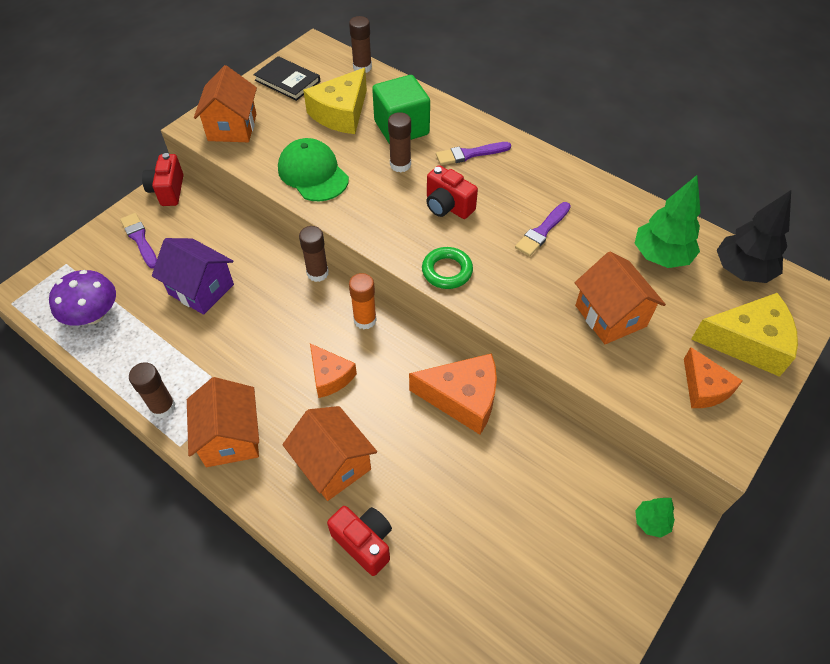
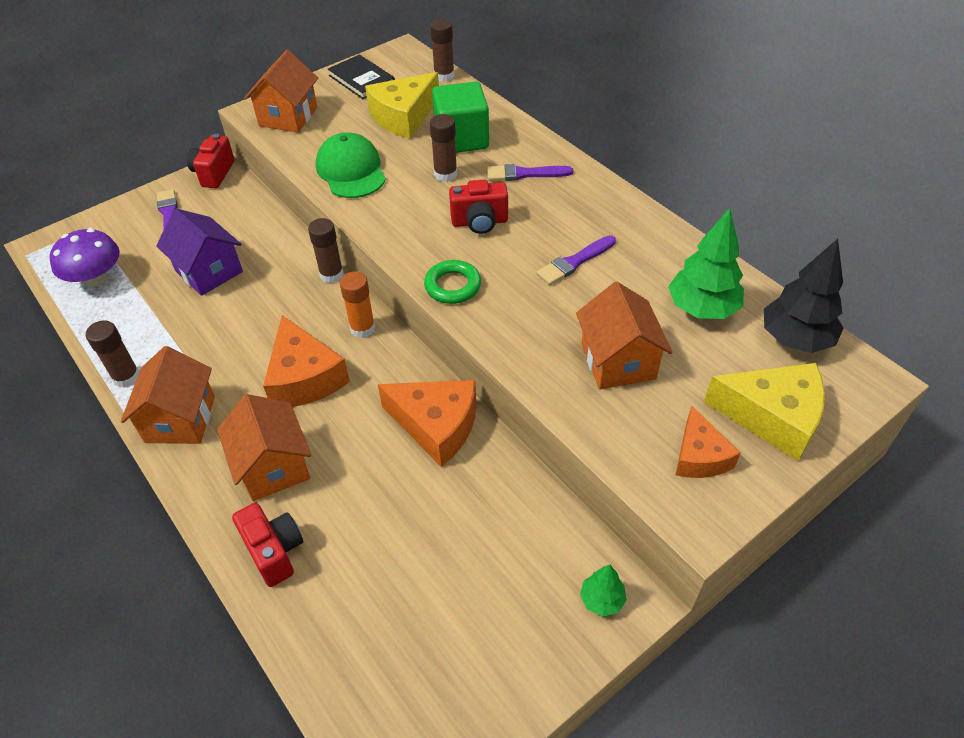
camera: 15 degrees right, 5 degrees down
(330, 376) = (304, 378): orange cheese -> orange cheese, size x1.59
(447, 206) = (479, 222): red camera -> red camera turned 60 degrees counterclockwise

